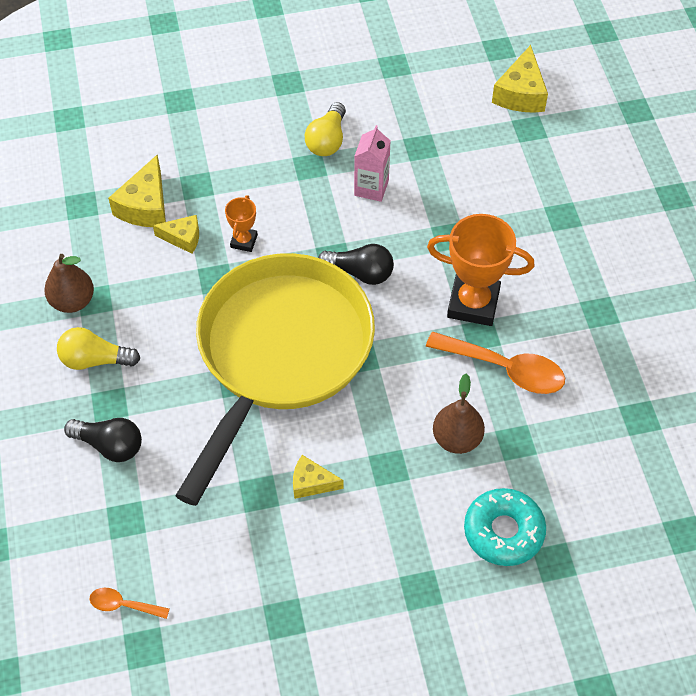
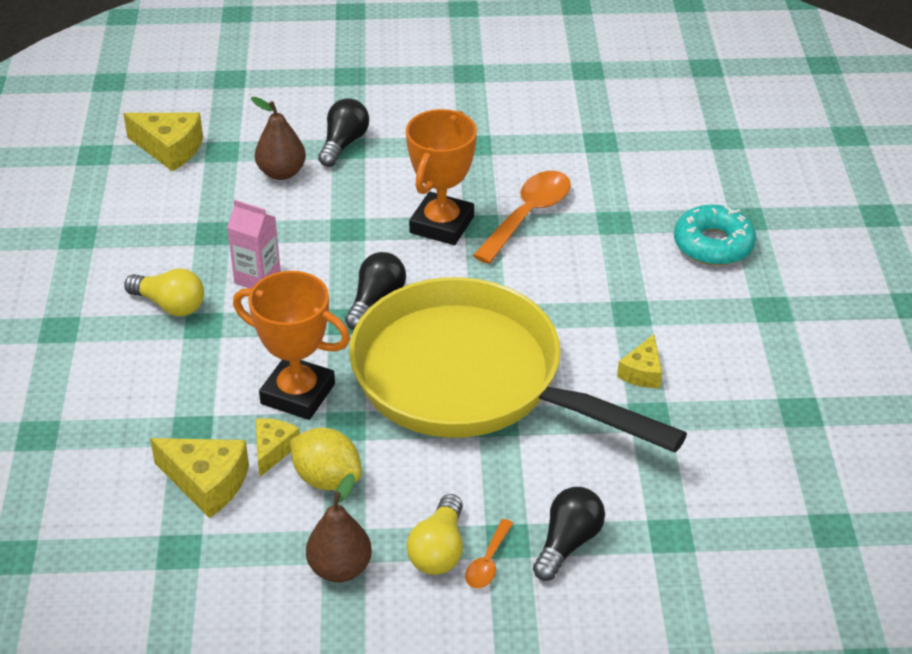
camera: 80 degrees left, 15 degrees down
(123, 605) = (781, 544): orange spoon -> orange spoon (488, 562)
(158, 277) = (327, 478): none -> yellow lemon
(244, 241) = (298, 394): orange trophy -> orange trophy, size x2.00
(457, 439) = (605, 260): brown pear -> brown pear (281, 173)
(567, 211) = (343, 144): none -> black light bulb

